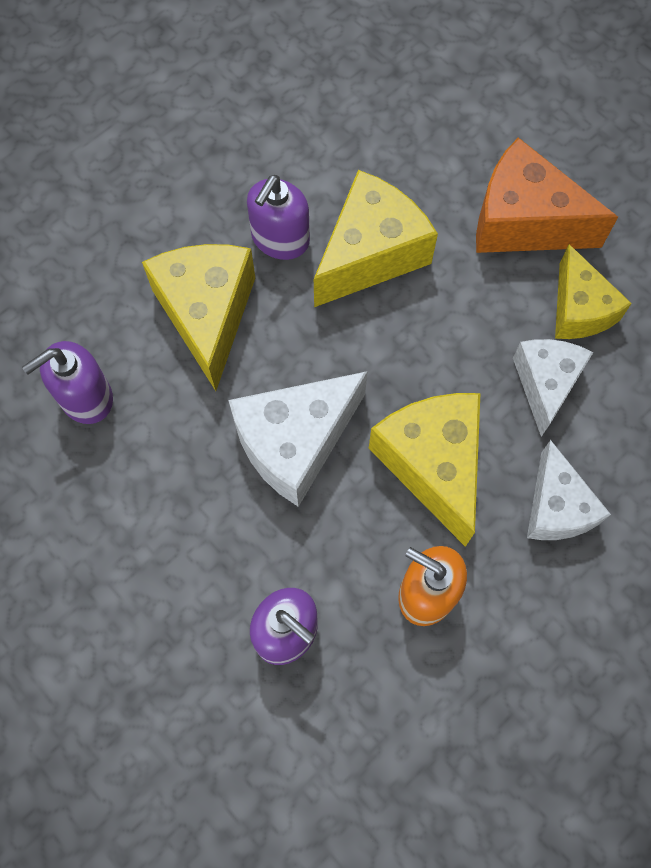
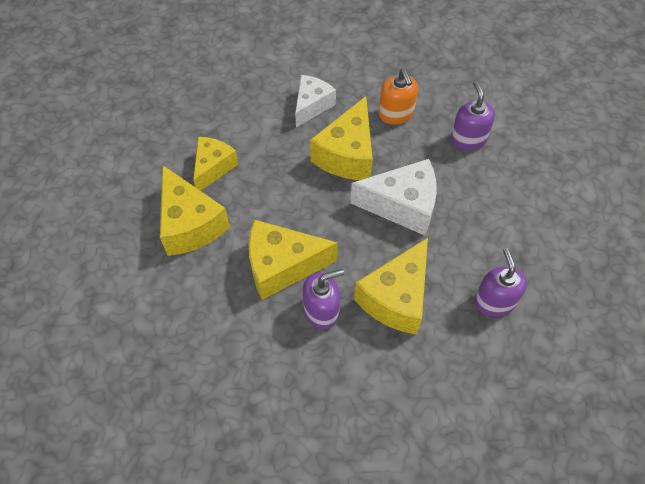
camera: 140 degrees left, 10 degrees down
(85, 397) = (494, 301): purple soap dispenser -> purple soap dispenser turned 105 degrees counterclockwise
(524, 222) = (190, 224): orange cheese -> yellow cheese
(545, 384) = (264, 150): white cheese -> none

